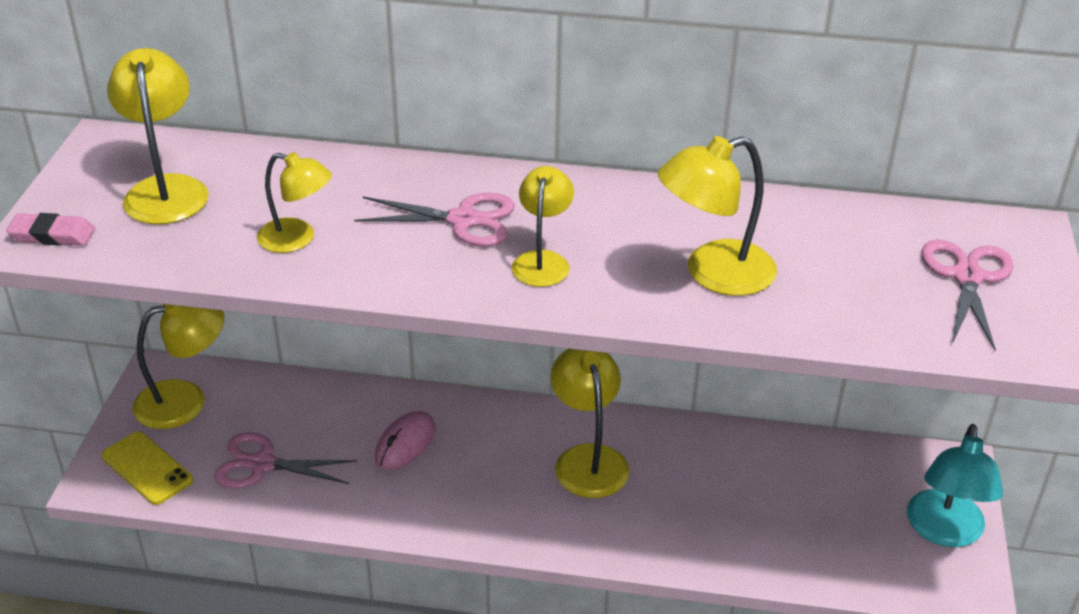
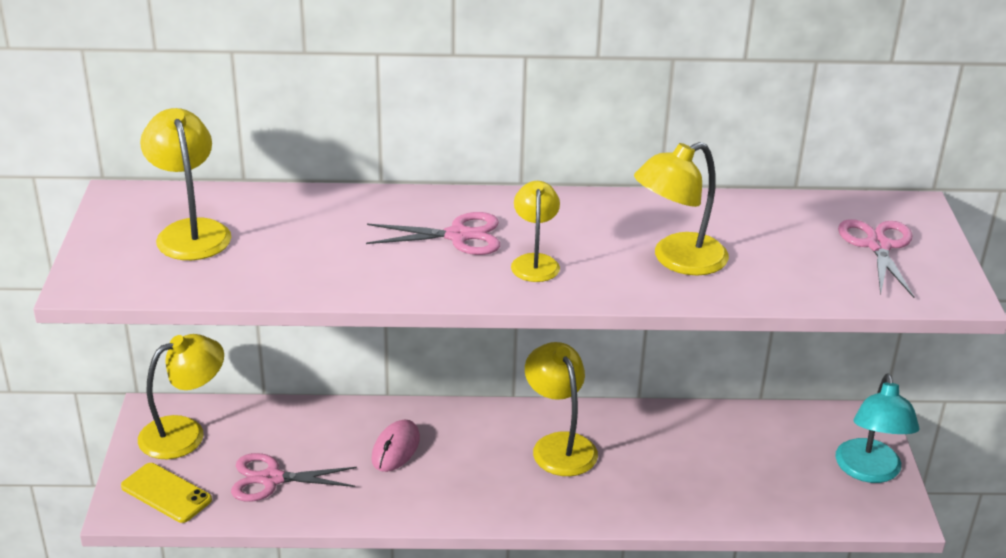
camera: 10 degrees left, 5 degrees down
(52, 235) = (102, 276): pink eraser -> none
(297, 239) = (321, 262): yellow lamp -> none

